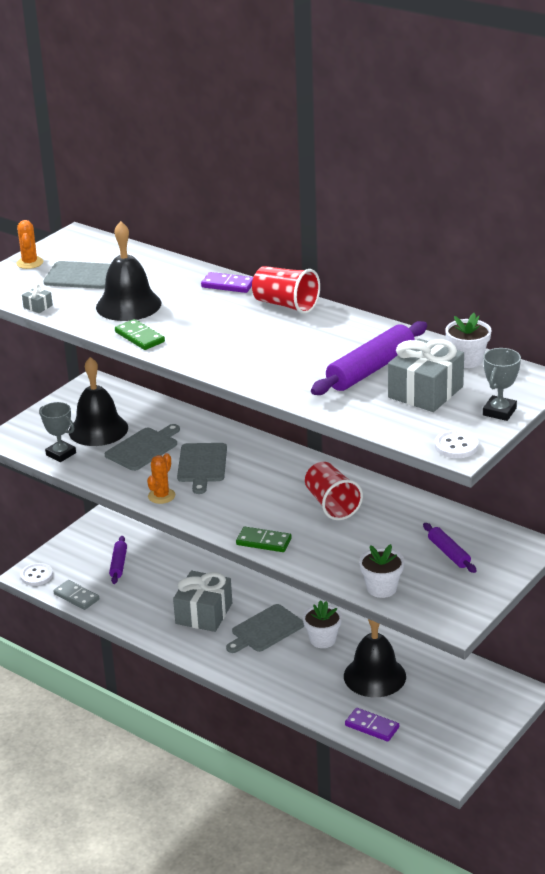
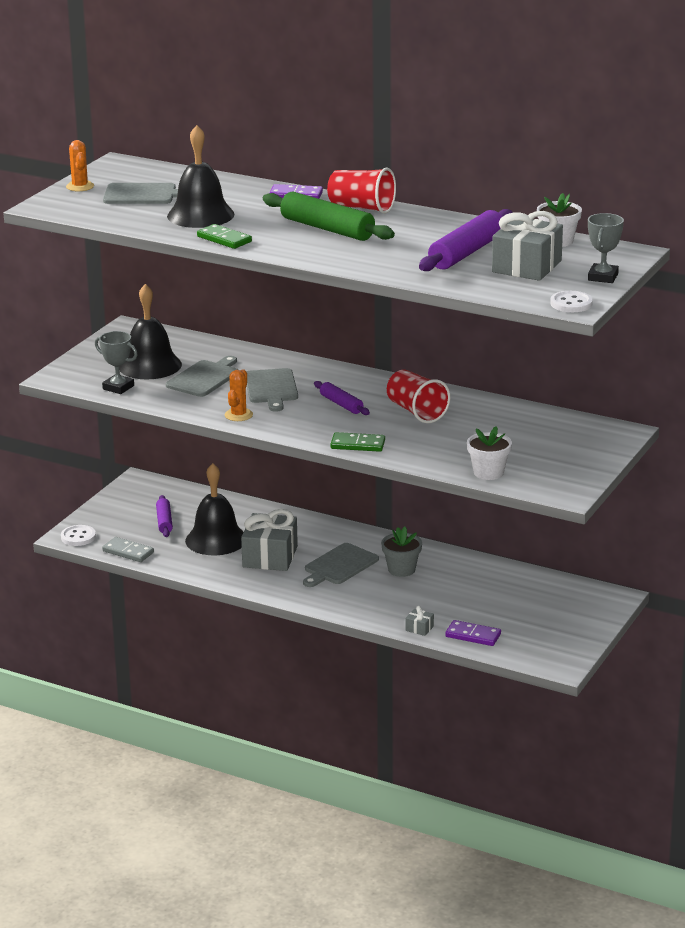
camera: 10 degrees left, 5 degrees down
(38, 306) = (106, 220): grey gift -> grey gift (419, 628)
(243, 330) = (327, 229): none -> green rolling pin
(322, 639) = (401, 569): white flower pot -> grey flower pot
(374, 676) = (464, 595): black bell -> black bell (216, 539)
(449, 553) = (546, 442): purple rolling pin -> purple rolling pin (341, 404)

